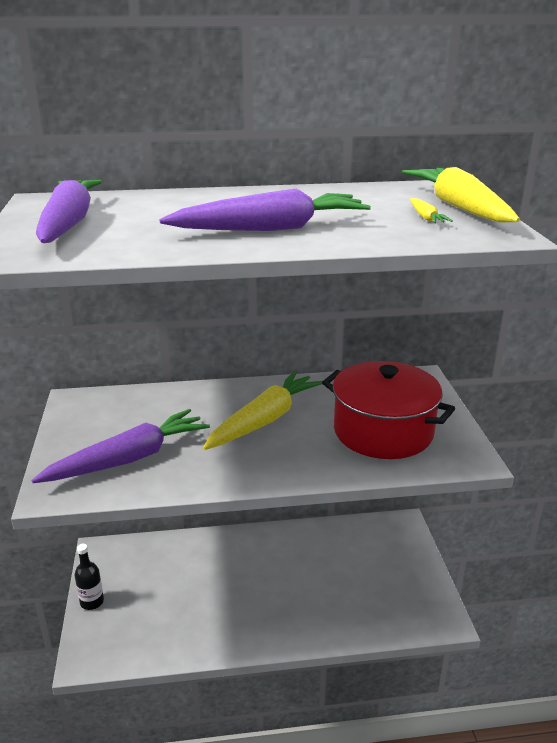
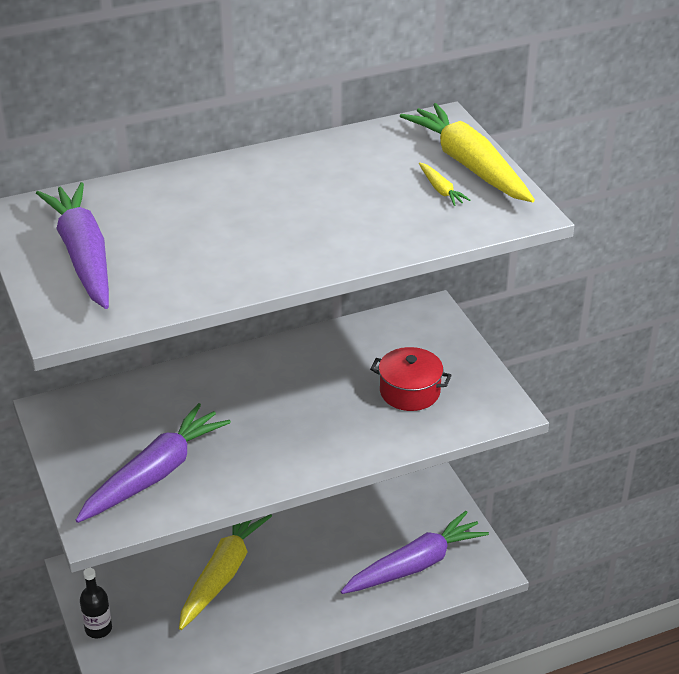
camera: 15 degrees left, 10 degrees up
(264, 420) = (279, 400): yellow carrot -> yellow carrot (222, 574)
(270, 229) = (295, 234): purple carrot -> purple carrot (414, 565)
(383, 431) = (410, 391): red pot -> red pot, size x0.57

